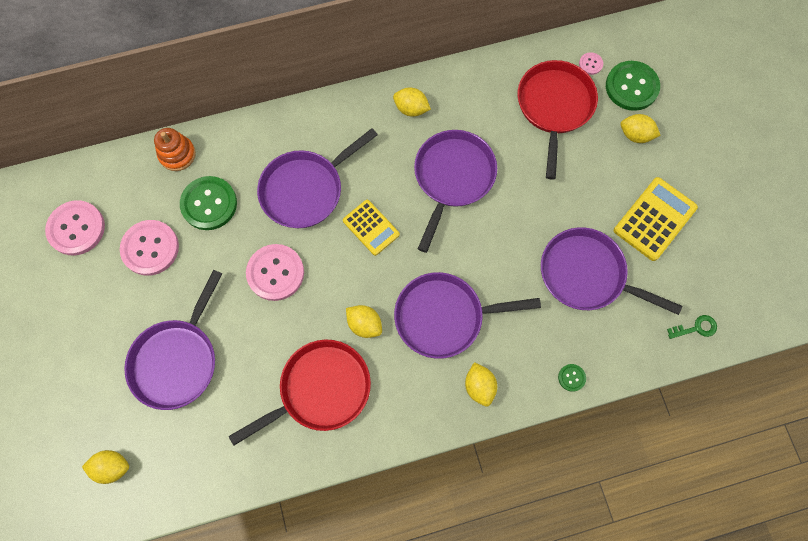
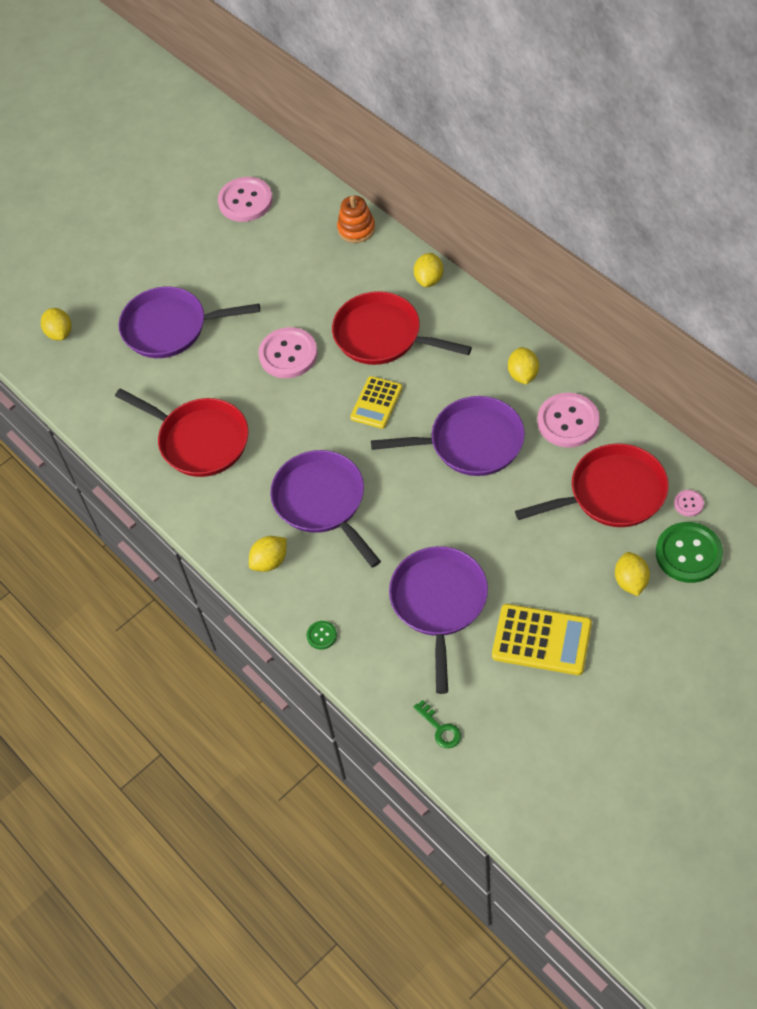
camera: 70 degrees right, 15 degrees down
(150, 248) = (258, 257): pink button -> pink button (568, 421)
(209, 204) = (324, 275): green button -> none
(306, 189) = (383, 336): purple pan -> red pan
(364, 324) = (278, 443): yellow lemon -> yellow lemon (429, 279)

